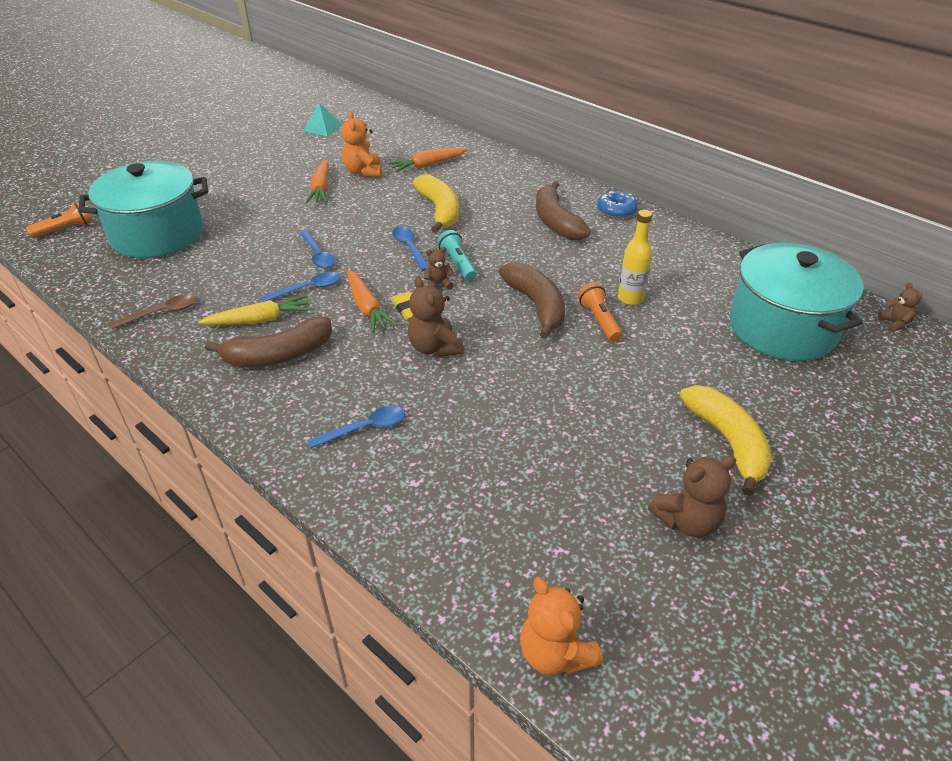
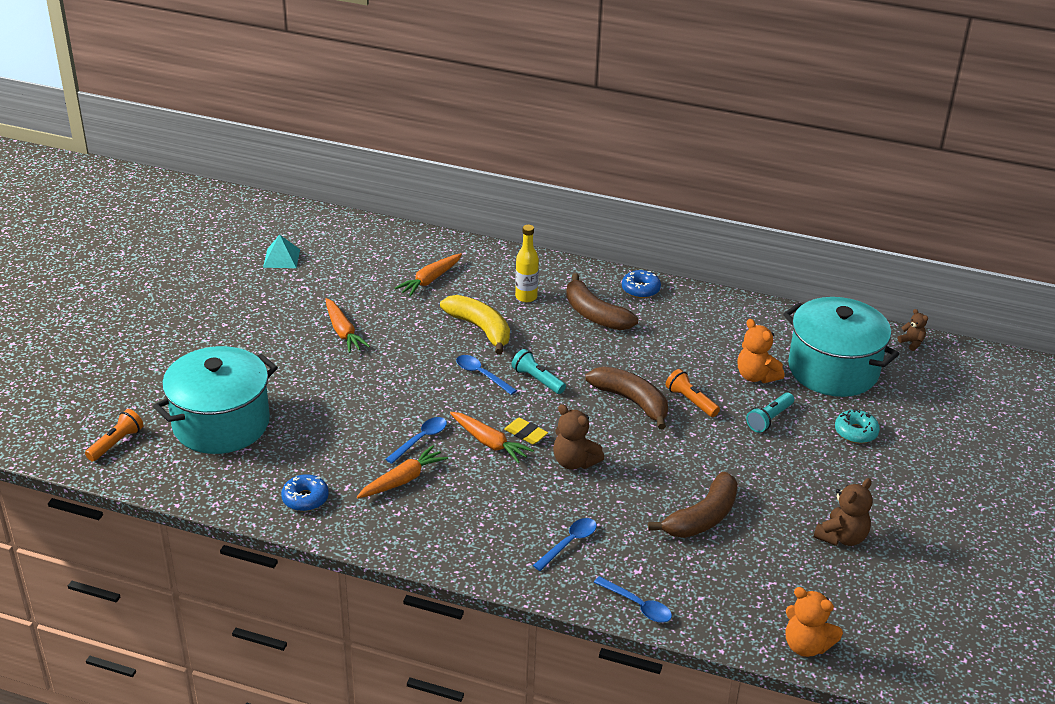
camera: 25 degrees left, 5 degrees down
(162, 313) = (305, 498): brown spoon -> blue donut
(259, 320) = (402, 480): yellow carrot -> orange carrot
(279, 355) = (448, 506): brown banana -> brown banana (702, 517)
(318, 255) = (402, 404): blue spoon -> blue spoon (638, 605)
(363, 172) = (371, 303): orange teddy bear -> orange teddy bear (756, 376)
(438, 284) = (535, 404): brown teddy bear -> none
(630, 298) = (703, 374): yellow bottle -> yellow bottle (526, 297)
(676, 360) = (769, 419): none -> turquoise flashlight
(727, 442) = (839, 473): yellow banana -> none
(774, 401) = (855, 432): none -> turquoise donut

